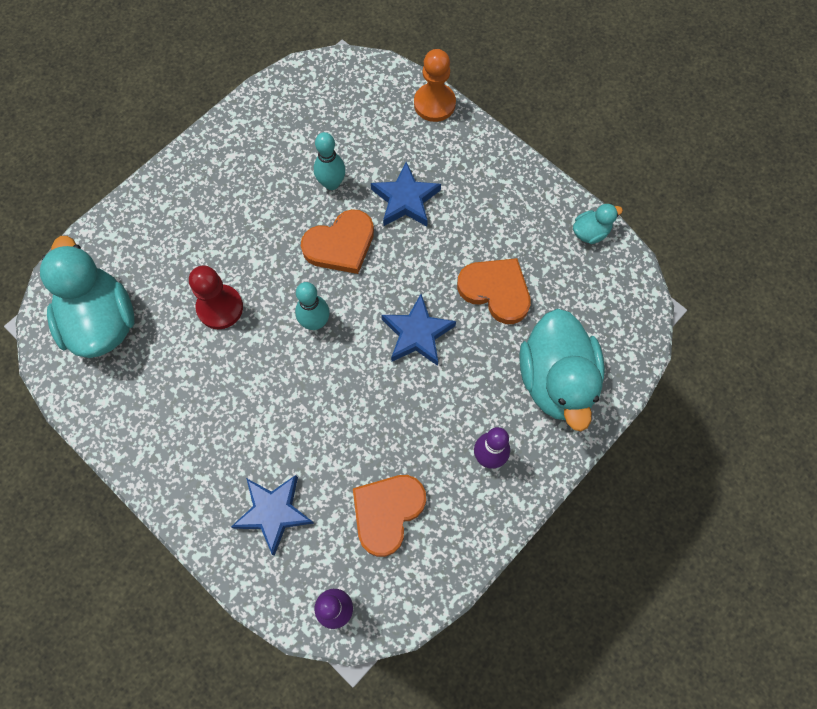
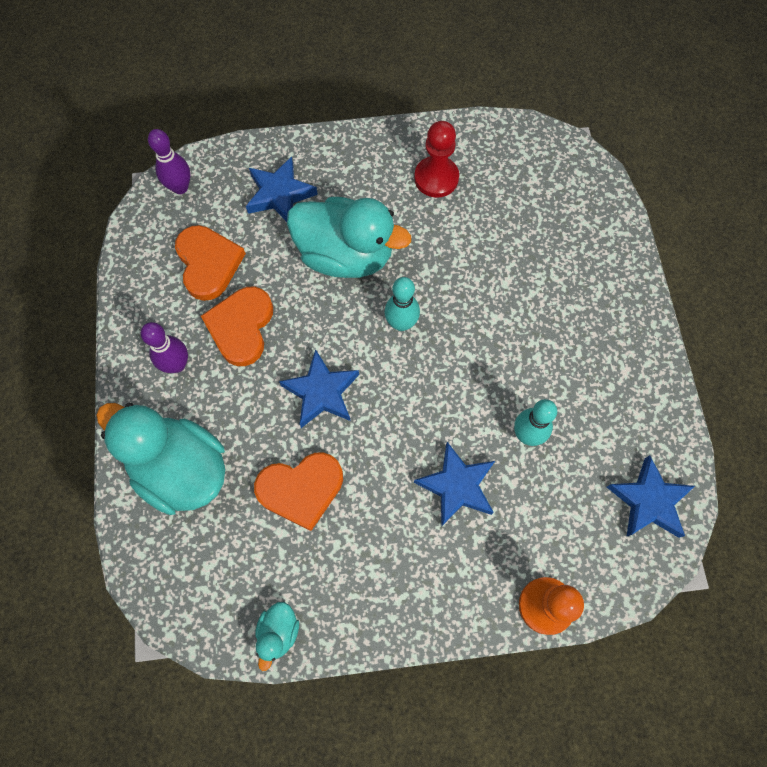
camera: 130 degrees right, 0 degrees up
(101, 321) = (532, 179): turquoise duck -> turquoise duck (345, 255)
(220, 308) = (475, 264): red pawn -> red pawn (436, 178)
(317, 90) = (648, 501): none -> blue star
(340, 245) = (457, 395): orange heart -> orange heart (241, 327)

